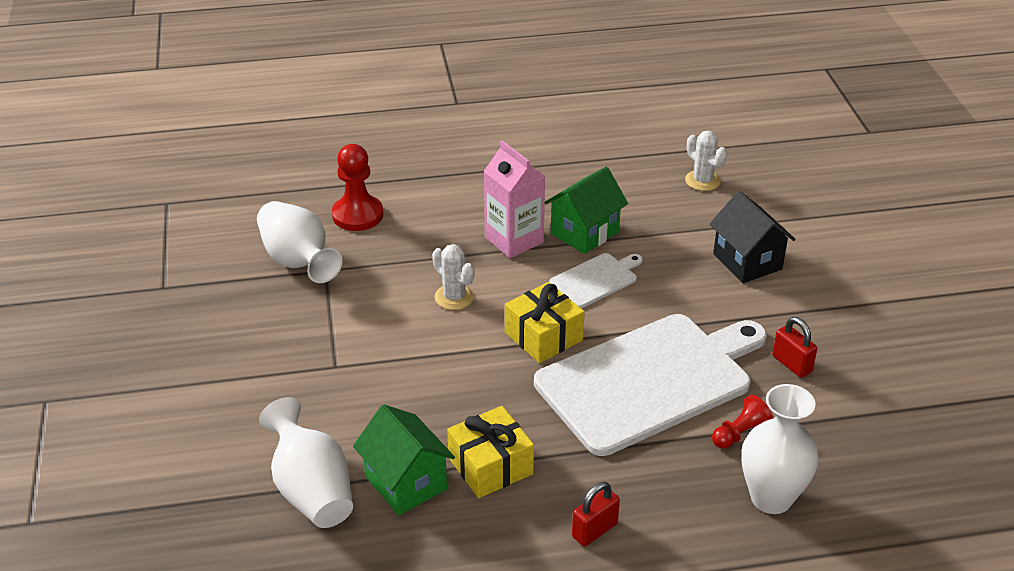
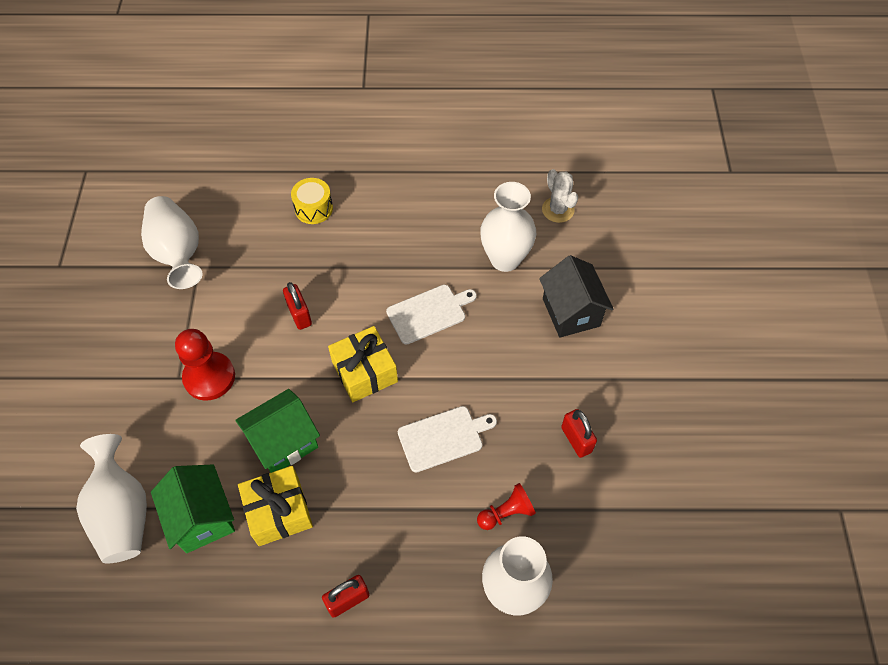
camera: 10 degrees right, 20 degrees up
(357, 215) = (242, 207): red pawn -> red pawn (209, 377)
(438, 207) = (313, 208): none -> yellow drum
(454, 297) = (299, 315): white cactus -> red padlock
(514, 240) = (369, 256): pink carton -> none
(584, 233) = (434, 257): green house -> green house (284, 443)
(649, 380) = (443, 438): white cutting board -> white cutting board, size x0.45
(661, 226) = (505, 259): none -> white vase

